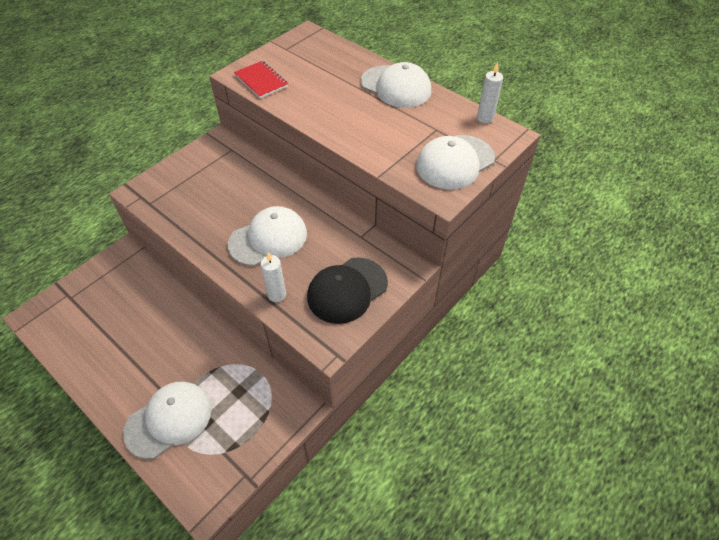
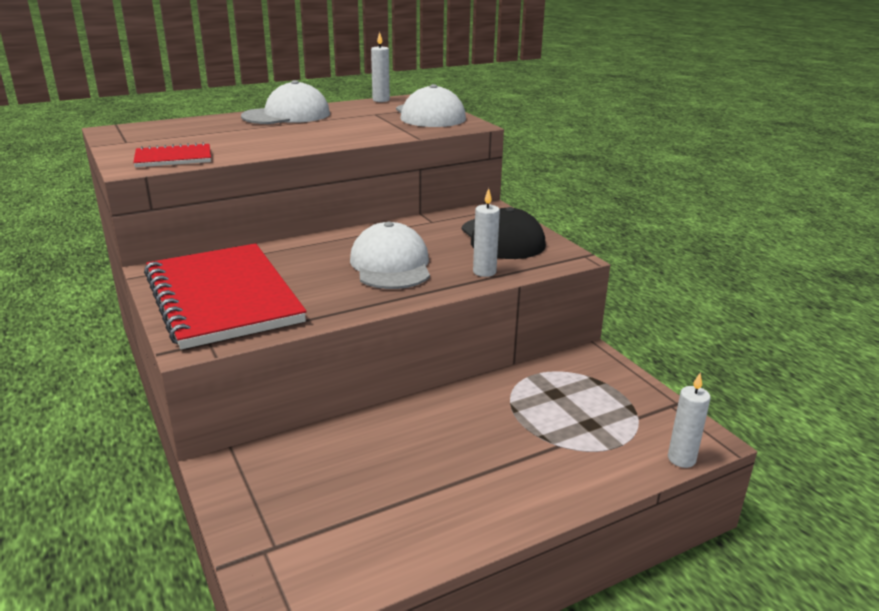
camera: 70 degrees left, 25 degrees down
(169, 420) = (577, 455): white cap -> none
(177, 489) = (681, 459): none -> white candle
(193, 180) = (222, 298): none -> red notebook

